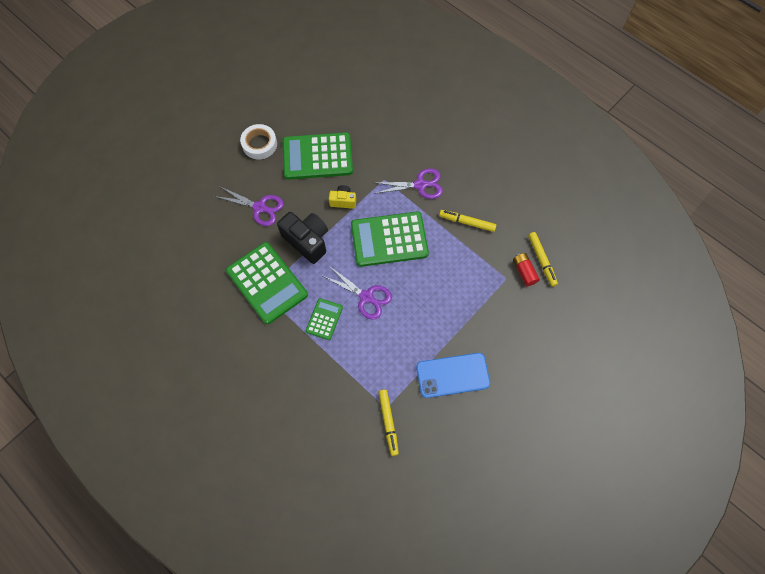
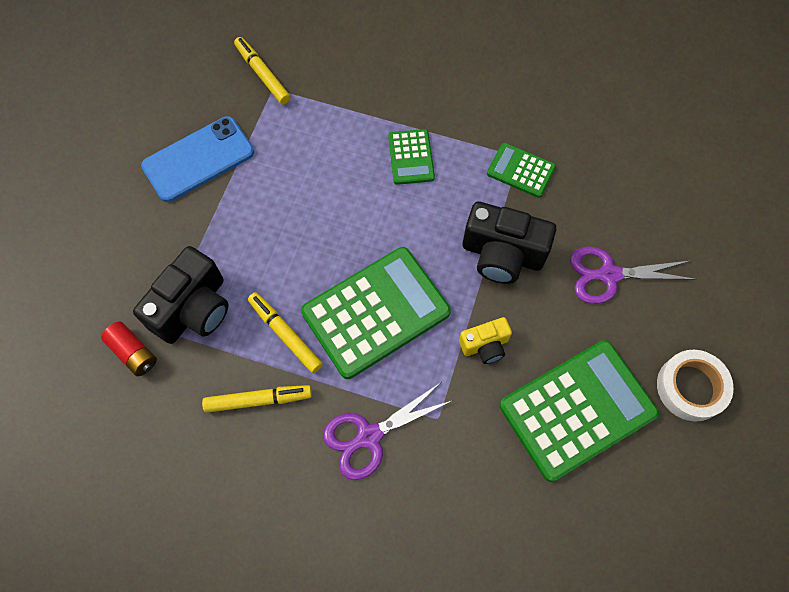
camera: 155 degrees right, 0 degrees up
(267, 283) = (520, 170): green calculator -> green calculator, size x0.50
(366, 297) = (367, 210): purple scissors -> none
(485, 282) = (193, 309): none -> black camera
(541, 260) = (108, 385): yellow marker -> yellow marker (285, 334)

